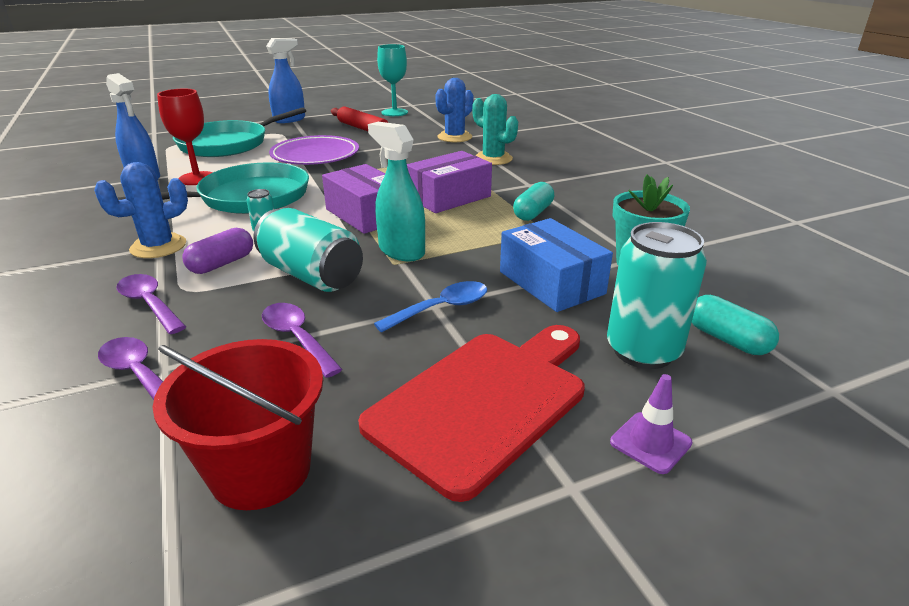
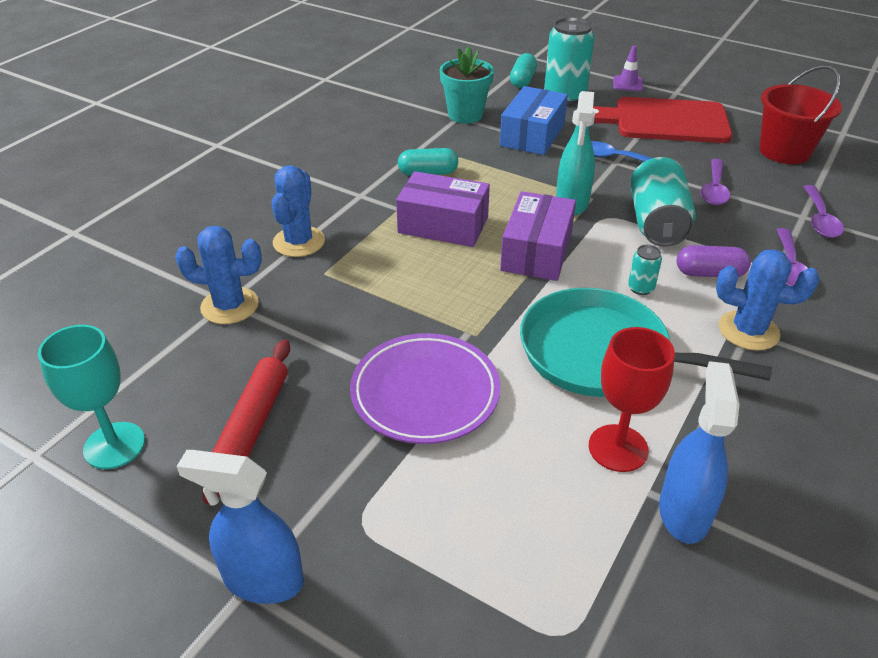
camera: 125 degrees left, 10 degrees up
(228, 144) = (475, 545): turquoise pan -> none
(493, 159) = (299, 242): turquoise cactus -> blue cactus

